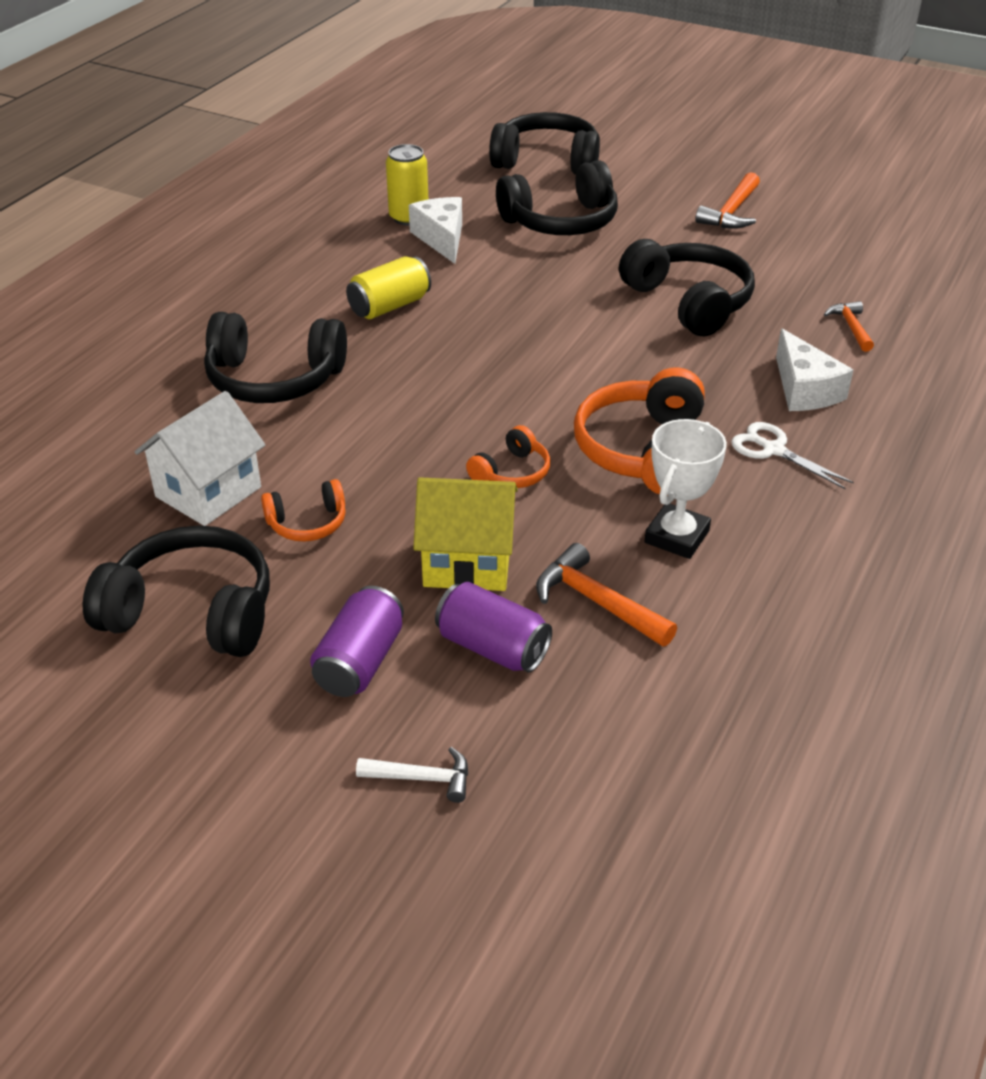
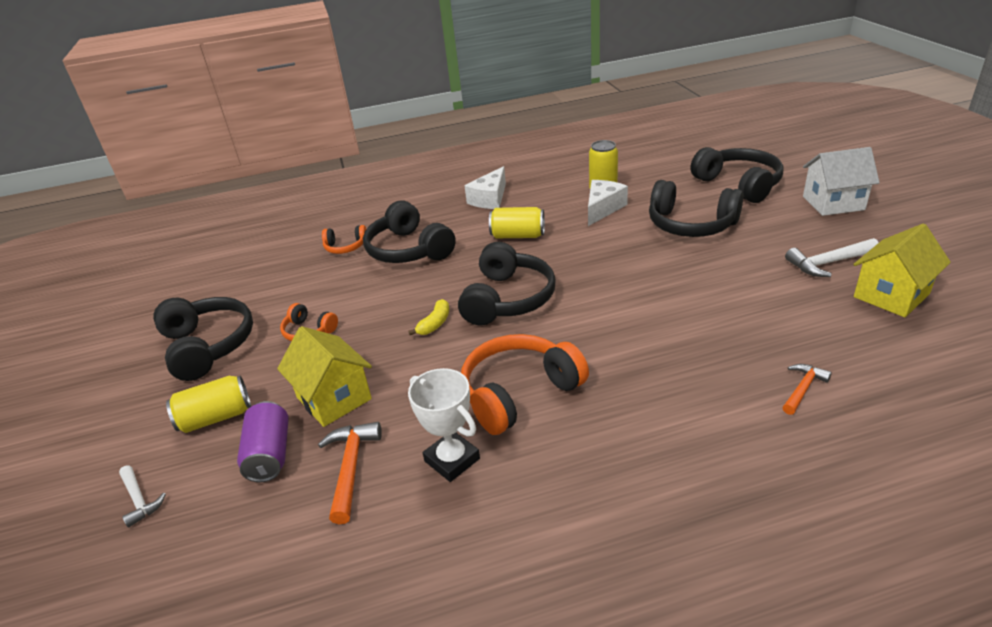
camera: 50 degrees right, 5 degrees down
(208, 492) = (300, 292): white house -> white house (833, 203)
(360, 662) = (216, 417): purple can -> yellow can
(452, 437) = (435, 324): none -> yellow banana
(512, 472) = (431, 361): orange headphones -> orange headphones (345, 247)
(677, 537) = (452, 460): white trophy -> white trophy turned 60 degrees clockwise
(689, 302) = (699, 311): black headphones -> black headphones (507, 299)
(731, 212) = (828, 263): orange hammer -> white hammer
(773, 450) = (601, 444): white scissors -> none
(804, 389) = (691, 414): white cheese -> white cheese (490, 199)
(812, 221) = (891, 295): none -> yellow house

